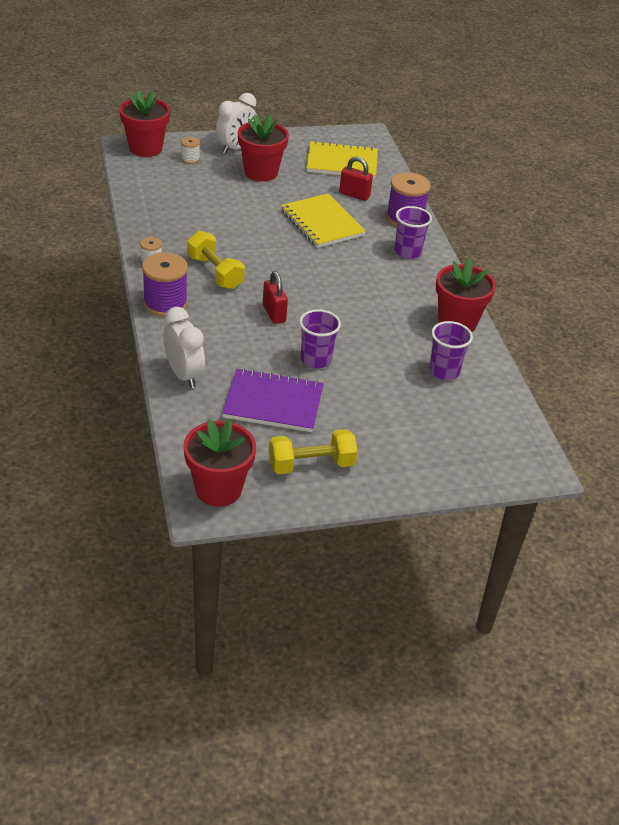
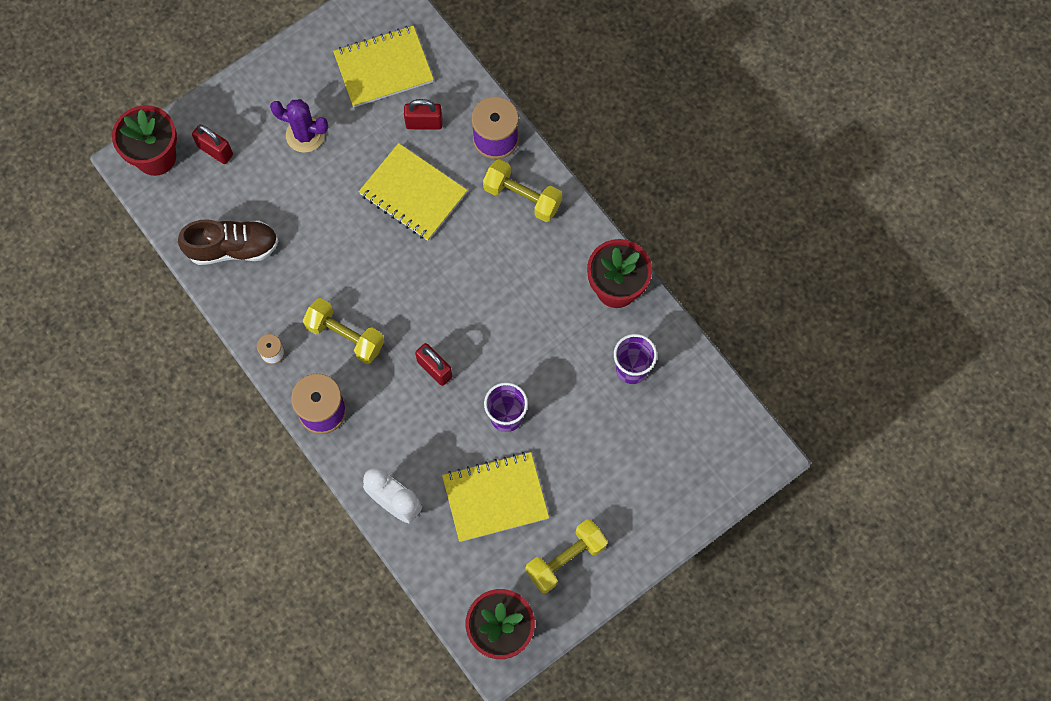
camera: 20 degrees left, 30 degrees up
(165, 204) = (233, 248): none -> brown shoe
(190, 159) = (215, 151): white spool -> red padlock
(236, 148) = (254, 102): white clock -> none
(261, 172) = (305, 135): red flower pot -> purple cactus
(273, 403) = (495, 497): purple notebook -> yellow notebook
(407, 252) = (522, 197): purple cup -> yellow dumbbell

